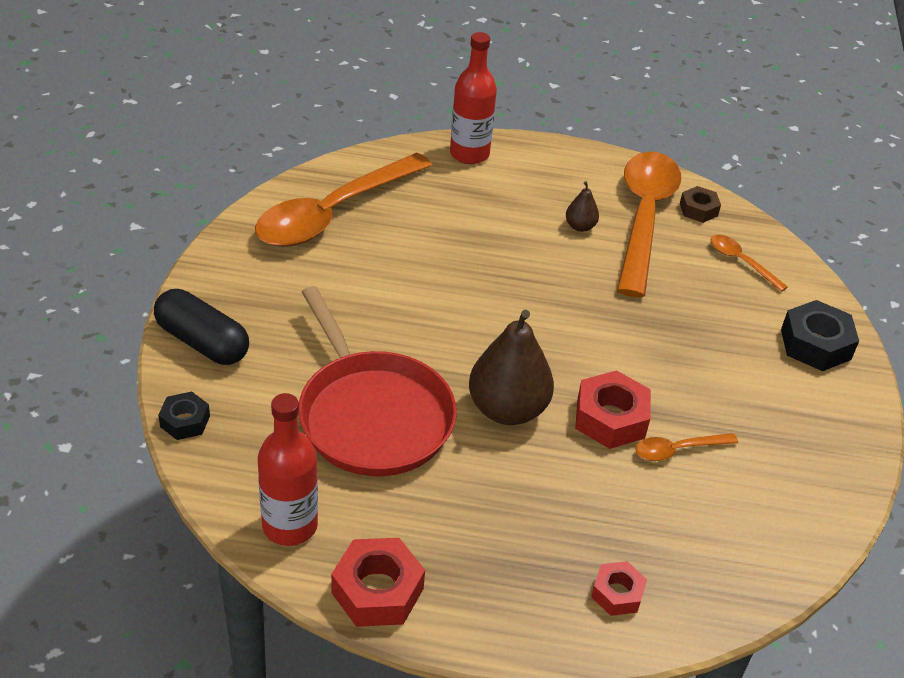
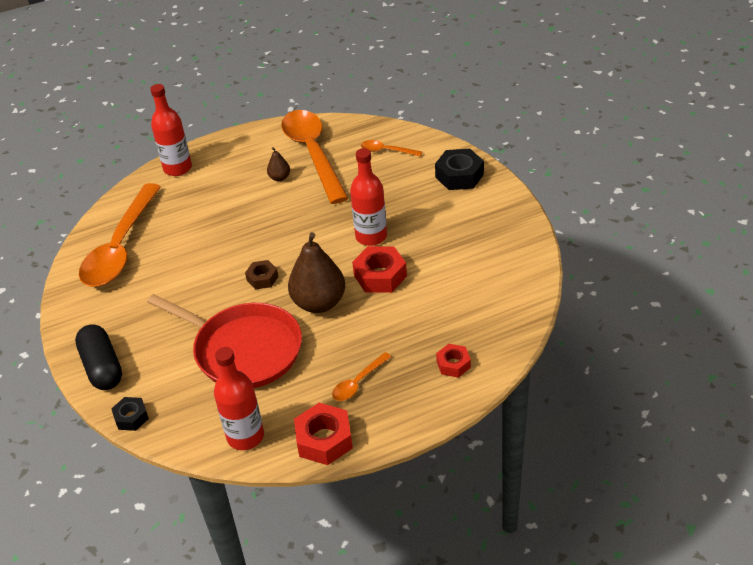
camera: 25 degrees left, 0 degrees up
(202, 342) = (102, 367): black capsule -> black capsule turned 60 degrees clockwise
(637, 361) = (371, 236): none -> red bottle
(677, 450) = (428, 272): orange spoon -> orange spoon (358, 383)
(698, 209) = (340, 133): brown nut -> brown nut (262, 278)

